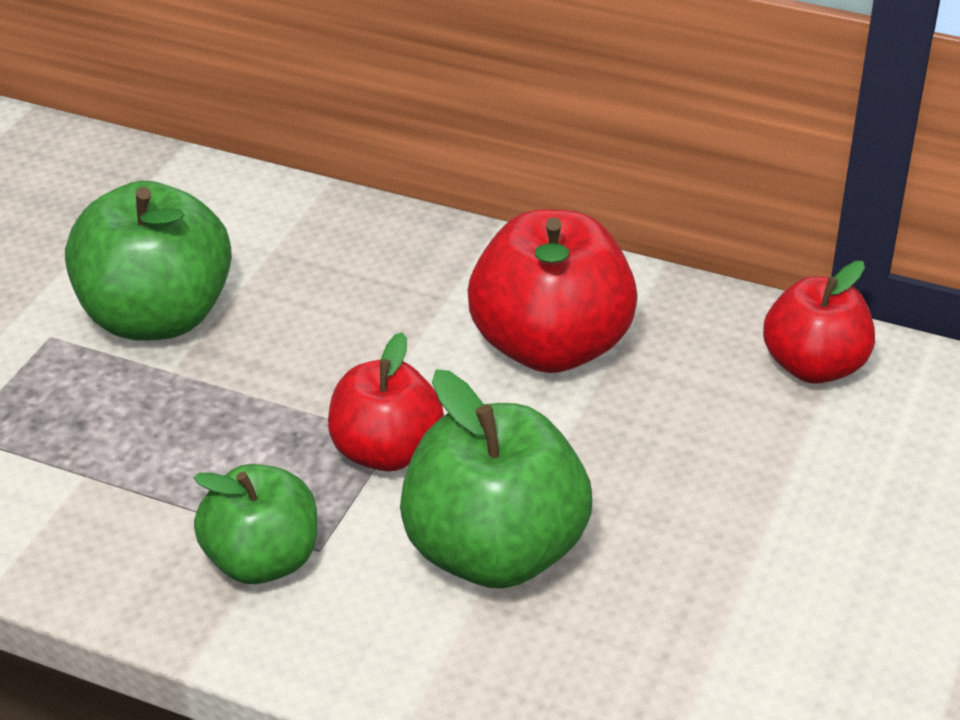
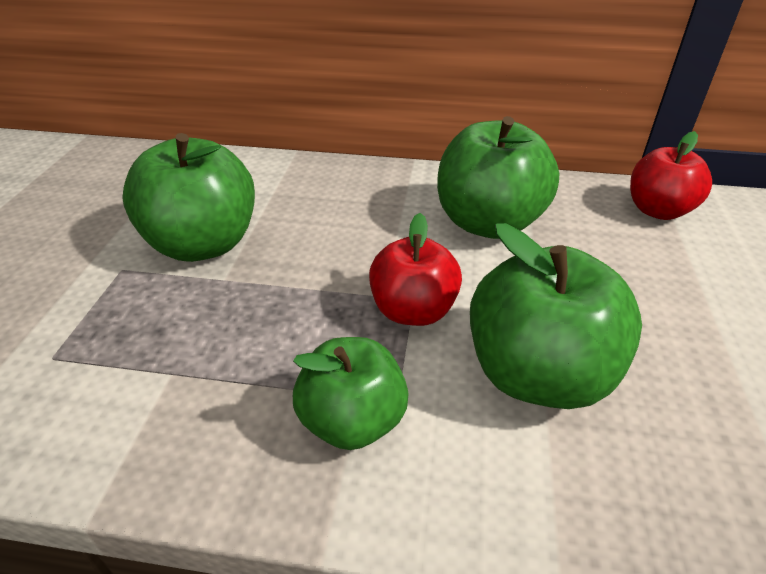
camera: 15 degrees left, 0 degrees up
(551, 346) = (488, 223): red apple -> green apple

